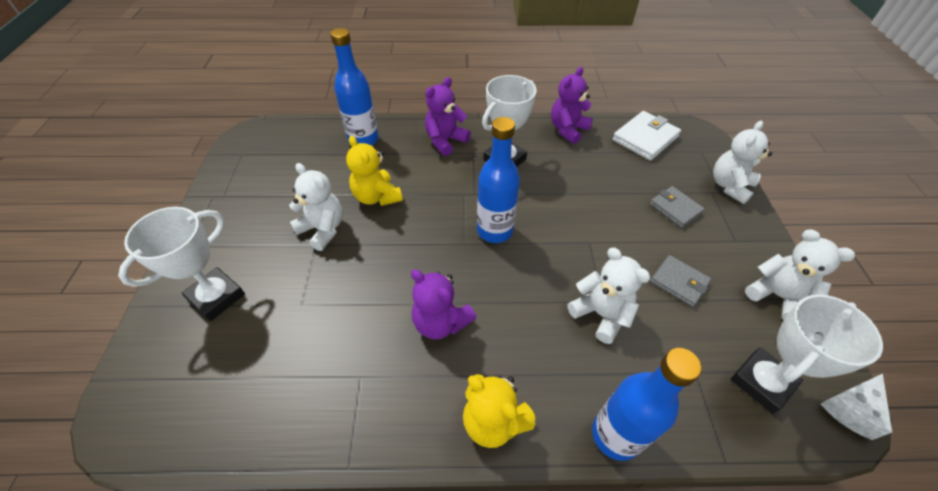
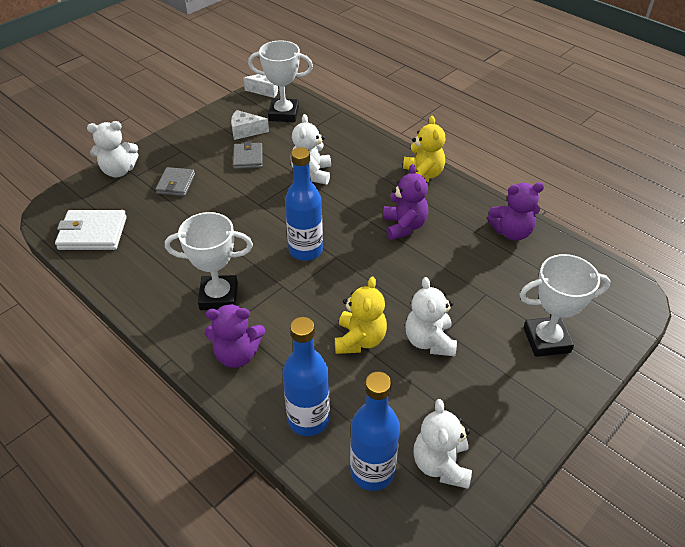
camera: 135 degrees left, 5 degrees down
(568, 130) = (127, 284): purple teddy bear -> purple teddy bear (511, 232)
(616, 435) = (373, 140): blue bottle -> blue bottle (372, 471)
(741, 315) = (246, 131): none -> white cheese
(776, 296) = (214, 125): white teddy bear -> white teddy bear (441, 464)

